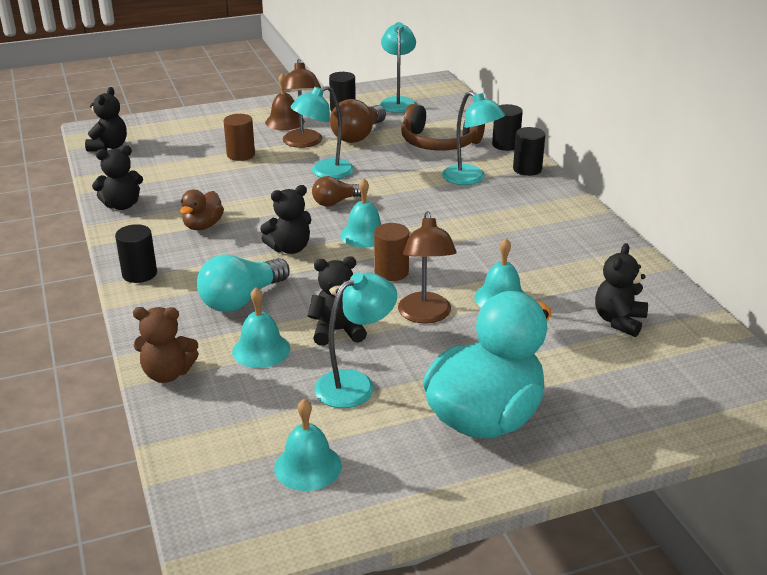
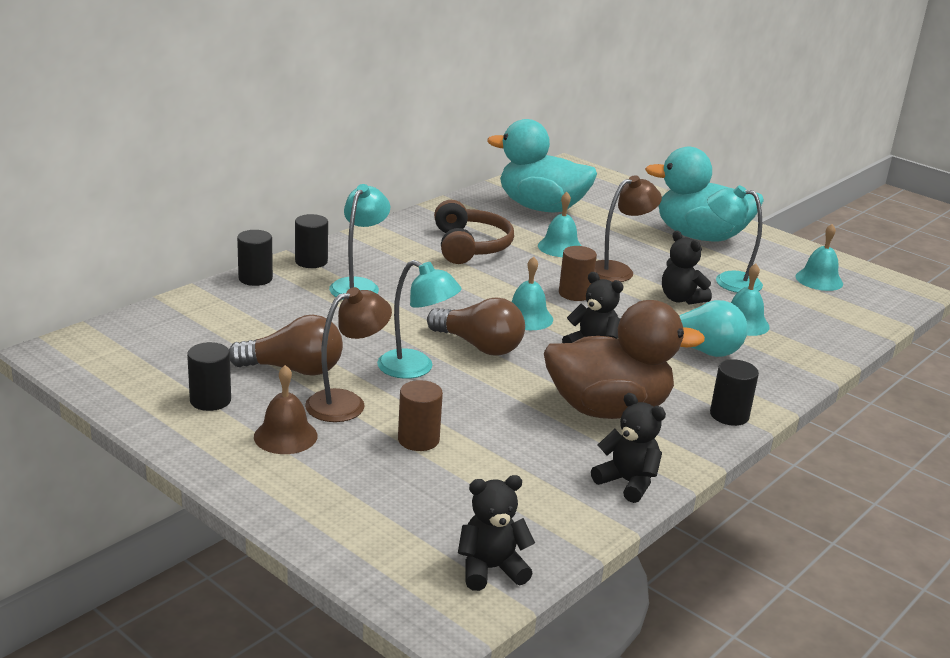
camera: 120 degrees left, 5 degrees down
(167, 373) = (821, 352): brown teddy bear -> none
(203, 226) = (608, 409): brown duck -> brown duck, size x2.15
(335, 202) = (479, 346): brown light bulb -> brown light bulb, size x1.60
(398, 102) = (157, 364): turquoise lamp -> none
(438, 143) = (278, 315): brown headphones -> brown headphones (470, 246)
(619, 321) = (541, 208): black teddy bear -> turquoise duck

